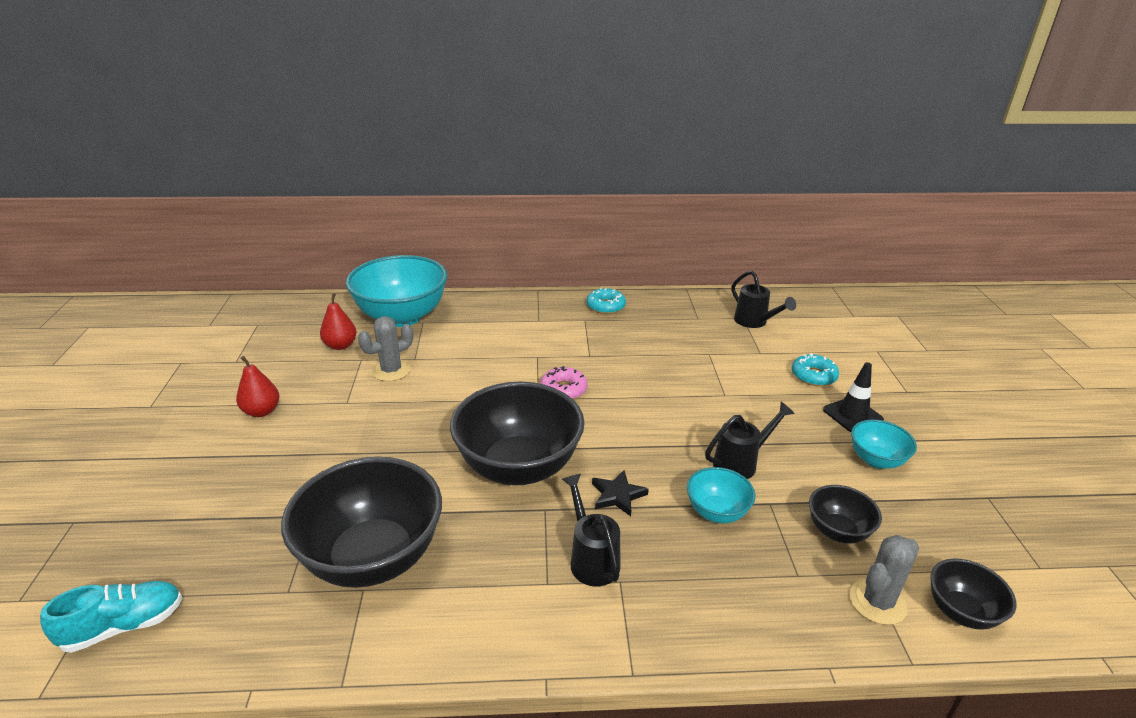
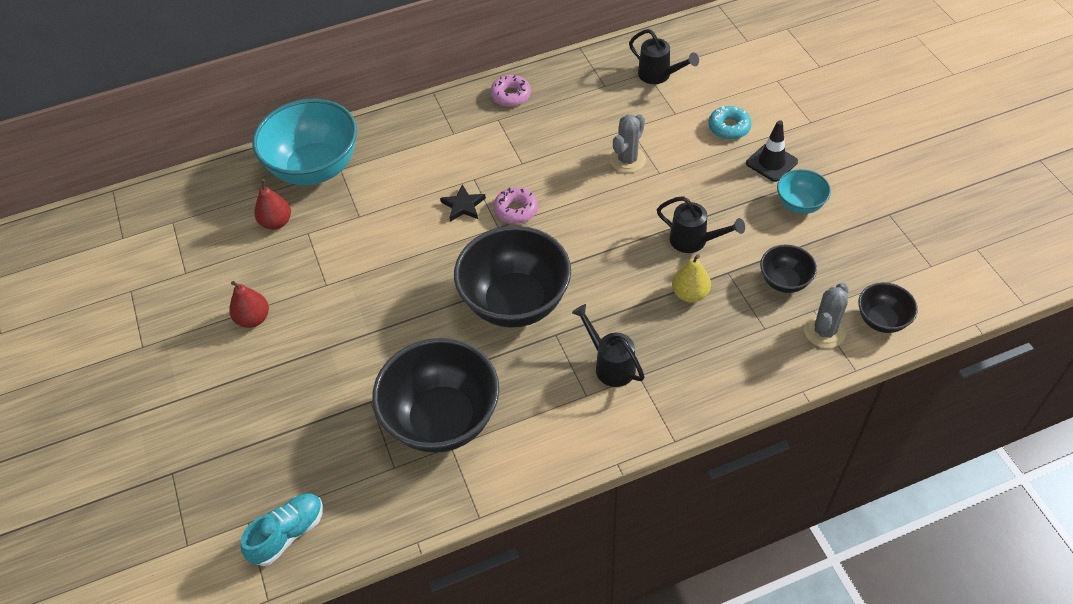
camera: 15 degrees left, 20 degrees up
(391, 371) = (345, 237): grey cactus -> grey cactus (627, 160)
(605, 306) = (511, 95): turquoise donut -> pink donut
(617, 495) = (607, 303): black star -> black star (463, 205)
(716, 512) = (690, 294): turquoise bowl -> yellow pear
(740, 463) = (694, 241): black watering can -> black watering can turned 75 degrees clockwise

